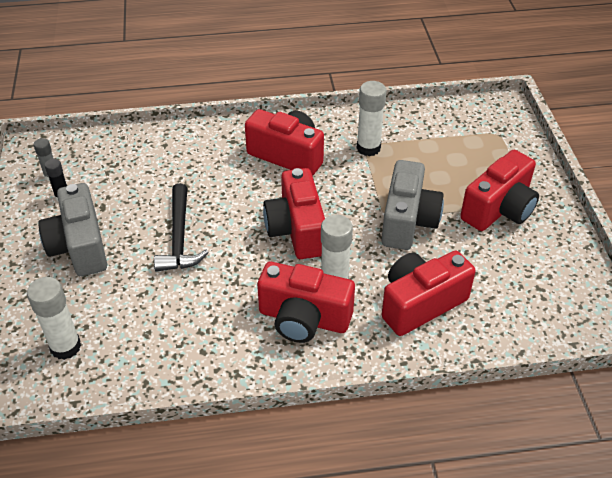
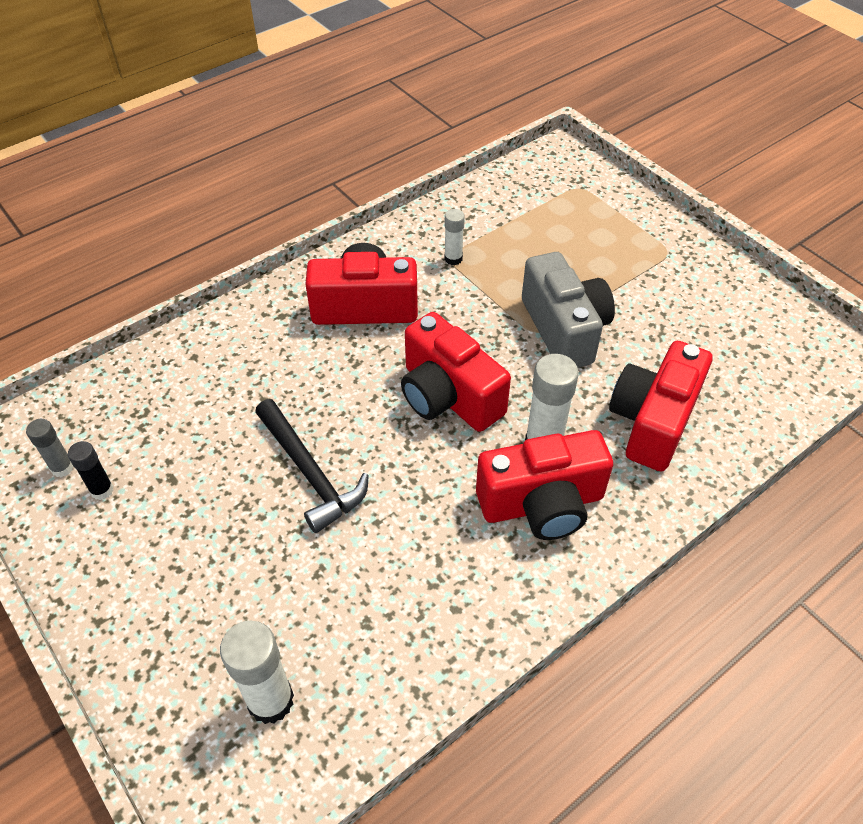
camera: 30 degrees left, 5 degrees up
(80, 246) = (181, 549): grey camera -> none
(368, 148) = (453, 259): white glue stick -> white glue stick, size x0.57
(499, 209) = (647, 273): red camera -> none

